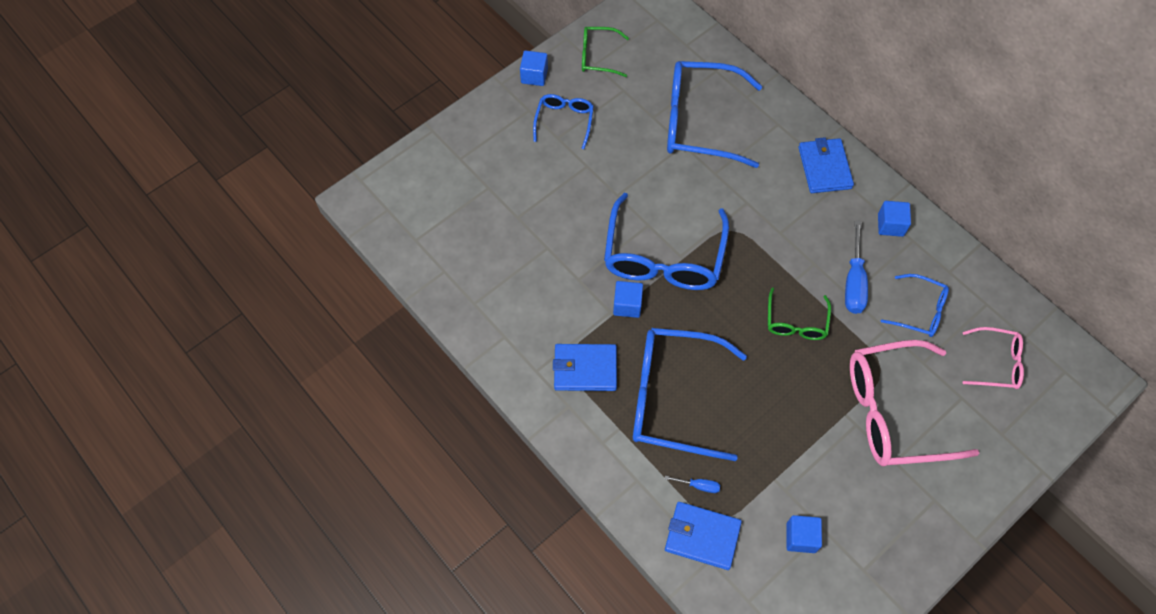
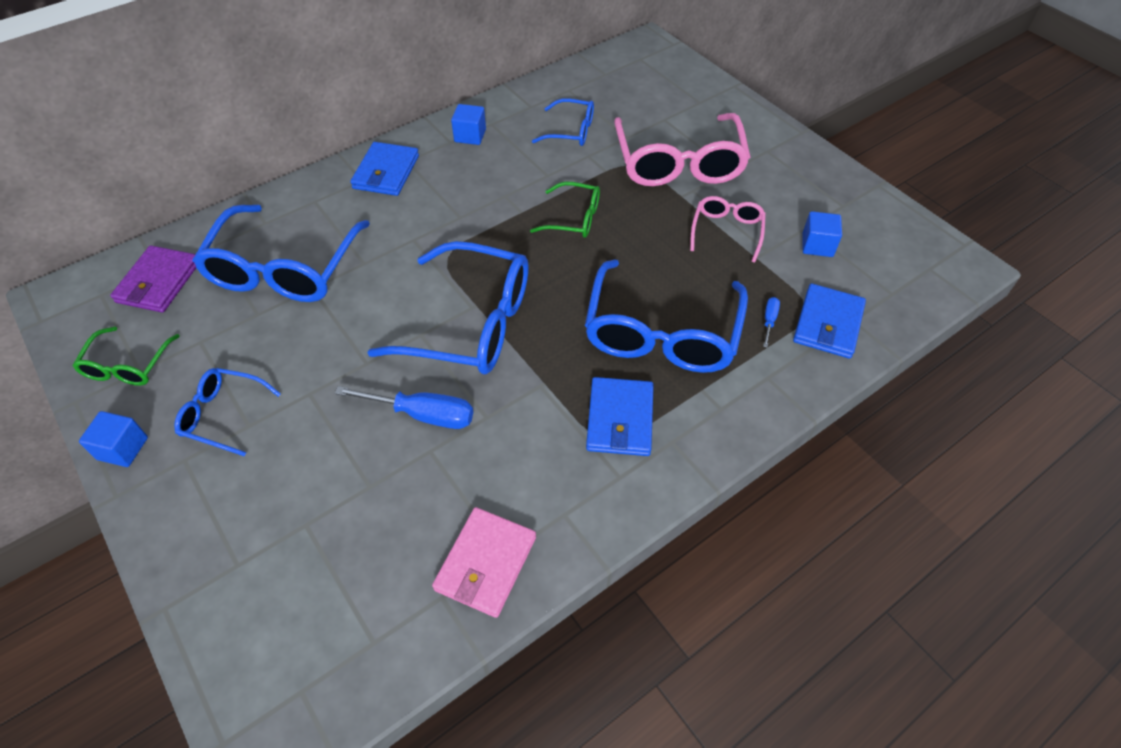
camera: 85 degrees left, 10 degrees down
(467, 293) = (486, 563): none -> pink wallet
(627, 305) = (533, 366): blue cube -> none
(674, 49) = (158, 282): none -> purple wallet
(824, 168) = (386, 172): blue wallet -> blue wallet turned 75 degrees counterclockwise
(854, 281) = (531, 170): blue screwdriver -> blue screwdriver (422, 414)
(919, 311) = (571, 131): blue glasses -> blue glasses turned 75 degrees clockwise
(996, 363) = (630, 94): pink glasses -> pink glasses (726, 231)

